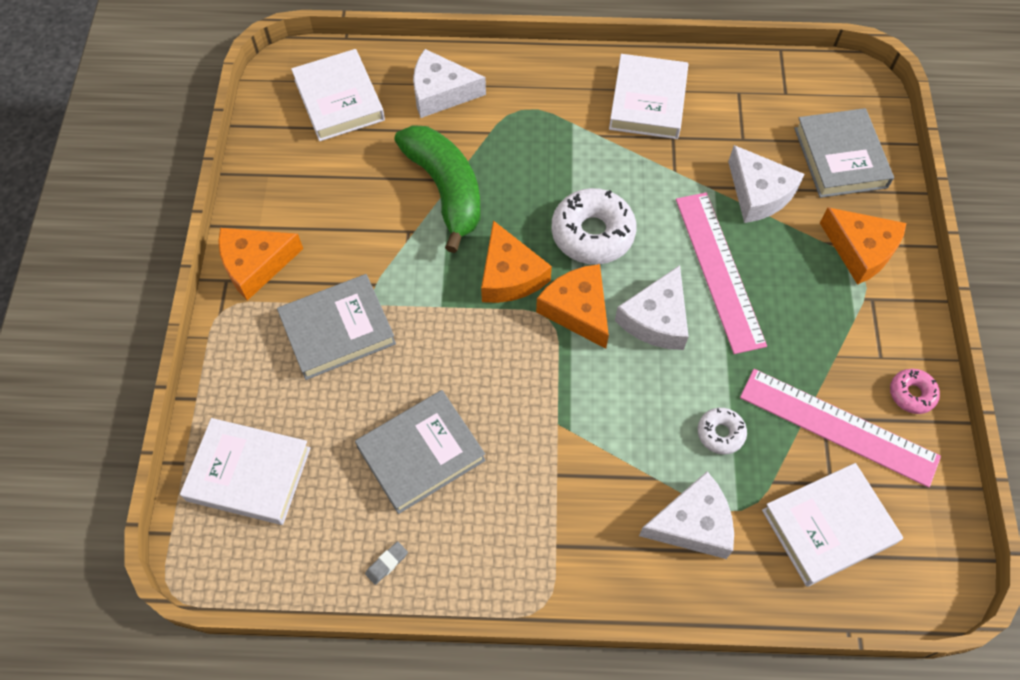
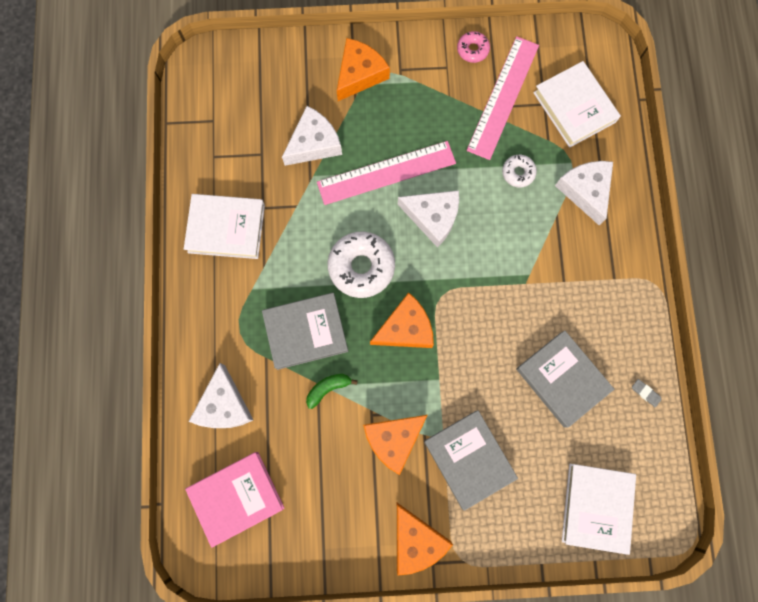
camera: 95 degrees left, 15 degrees up
(339, 100) = (236, 497): white book -> pink book
(446, 189) = (328, 388): green banana -> green banana, size x0.43
(577, 310) = (431, 275): orange cheese -> orange cheese (393, 439)
(840, 157) = (275, 83): grey book -> grey book (306, 332)

